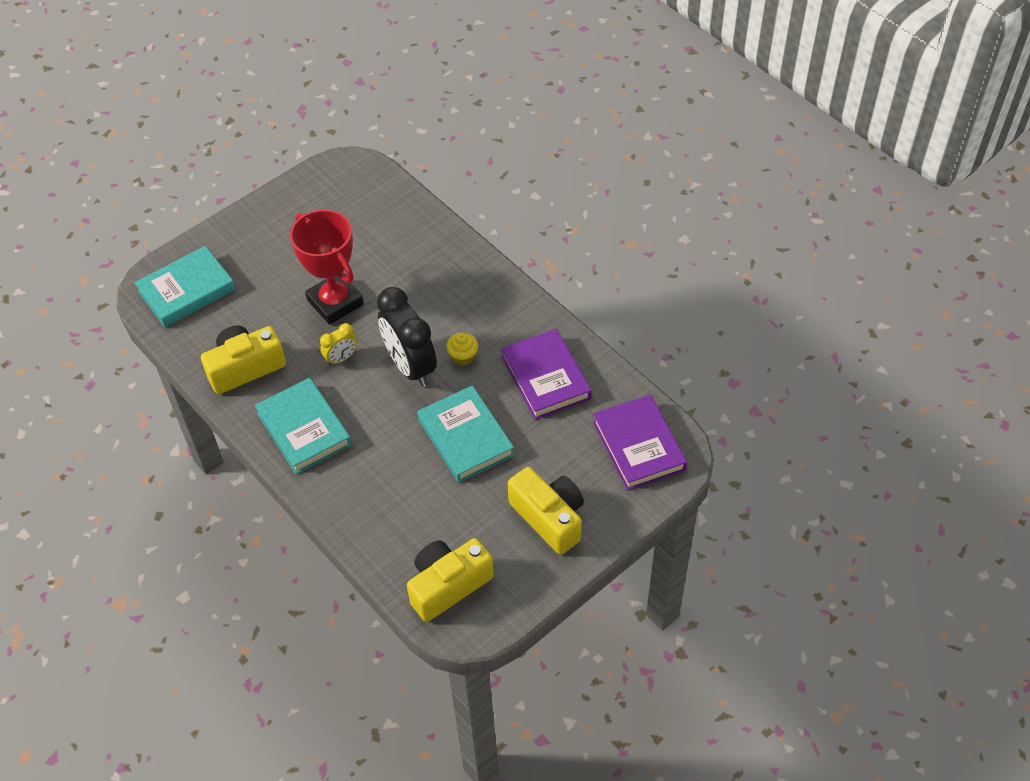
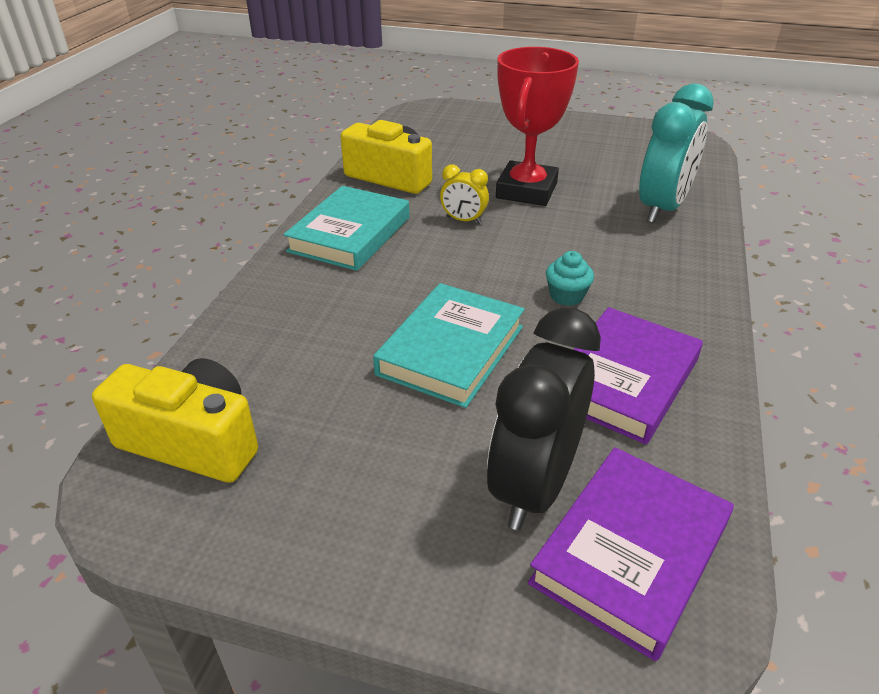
camera: 55 degrees right, 15 degrees down
(187, 291) = (442, 124): turquoise book -> none
(410, 366) = (506, 265): black clock -> black clock (534, 486)
(419, 248) = (662, 208): none -> turquoise clock
(463, 356) = (566, 296): yellow cupcake -> turquoise cupcake
(549, 518) = (389, 500): yellow camera -> none

